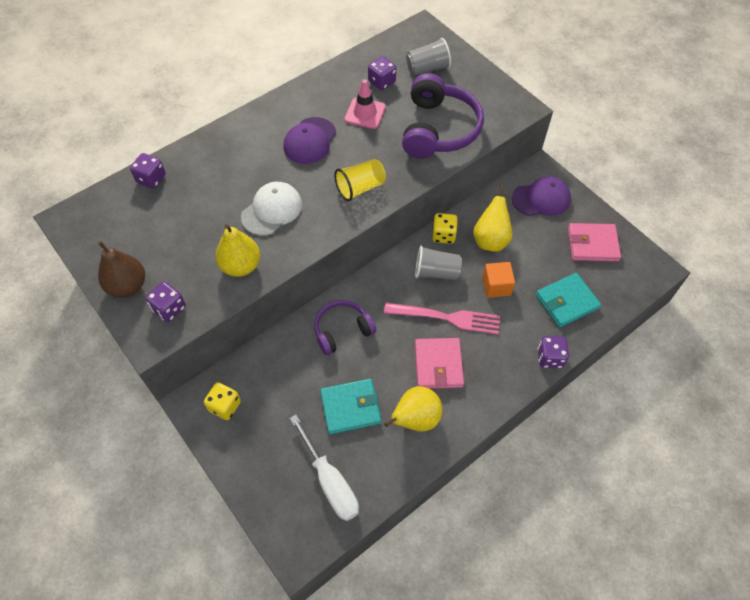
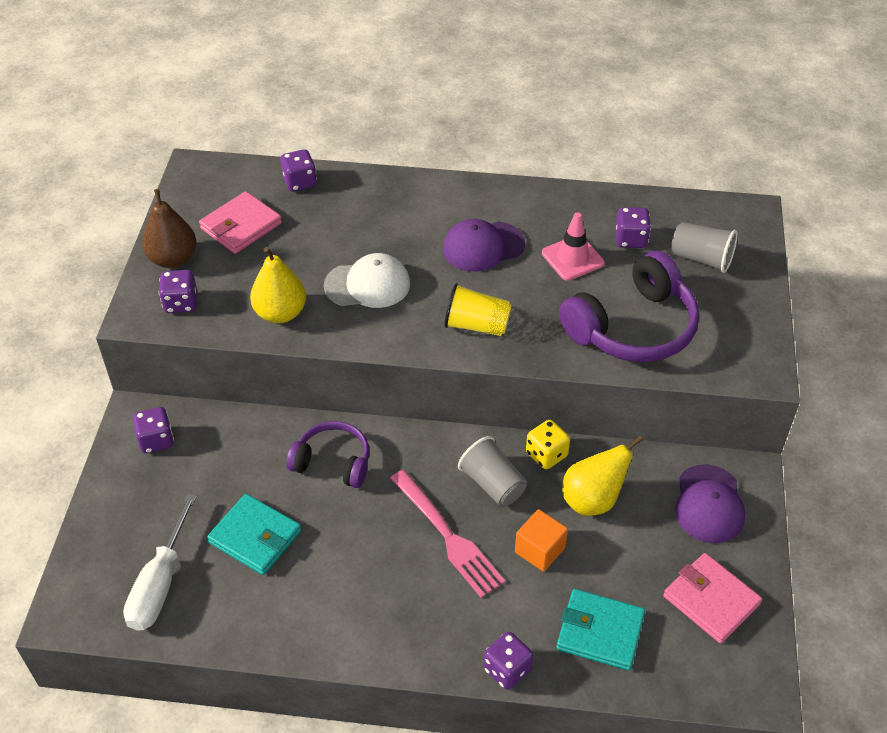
camera: 45 degrees right, 10 degrees down
(225, 406) = (156, 440): yellow dice -> purple dice
(415, 419) = (299, 601): yellow pear -> none
(438, 365) = (383, 572): pink wallet -> pink wallet (241, 226)
(541, 199) = (709, 504): purple cap -> purple cap turned 60 degrees clockwise

